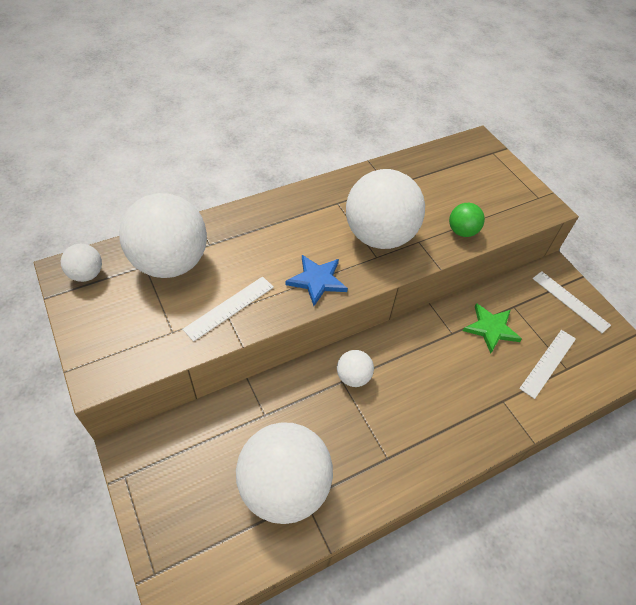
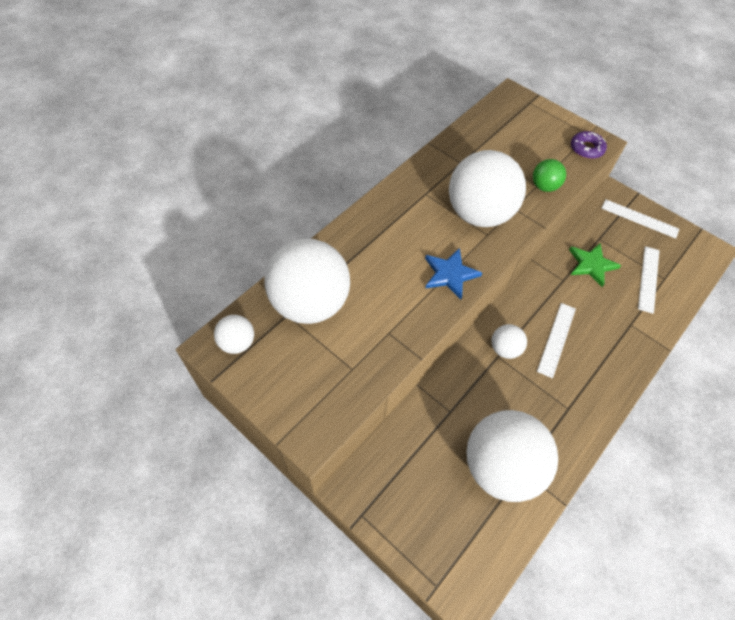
camera: 20 degrees left, 5 degrees up
(229, 307) = (389, 327): white ruler -> white ruler (556, 339)
(528, 210) = (586, 149): none -> purple donut

